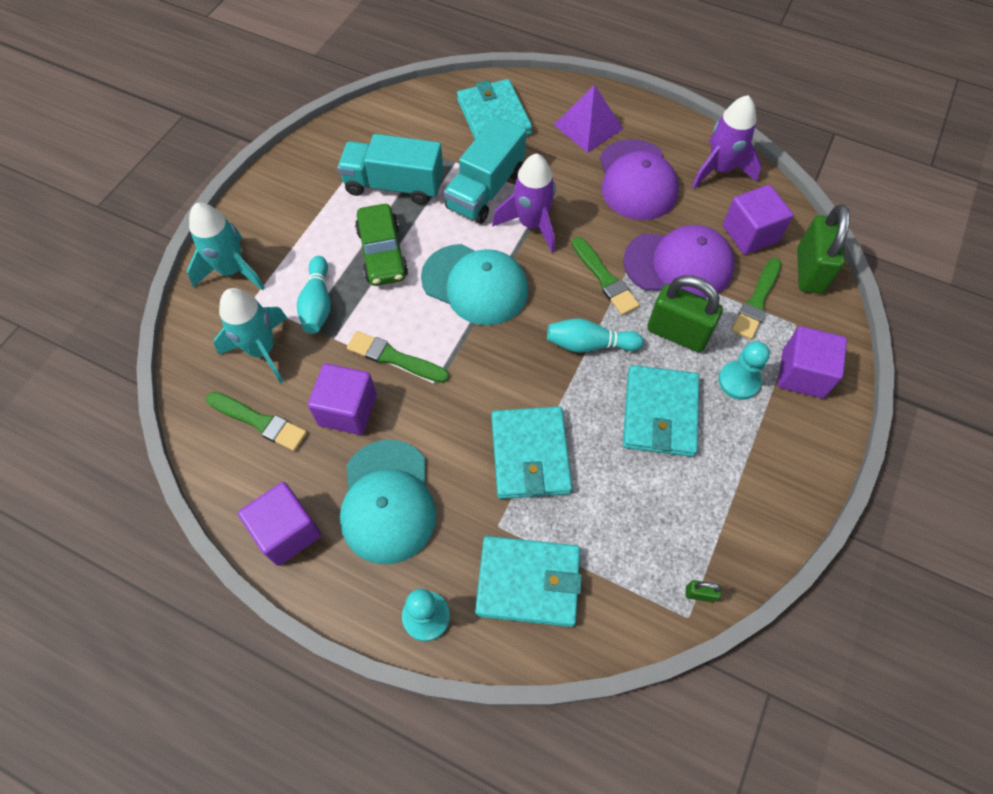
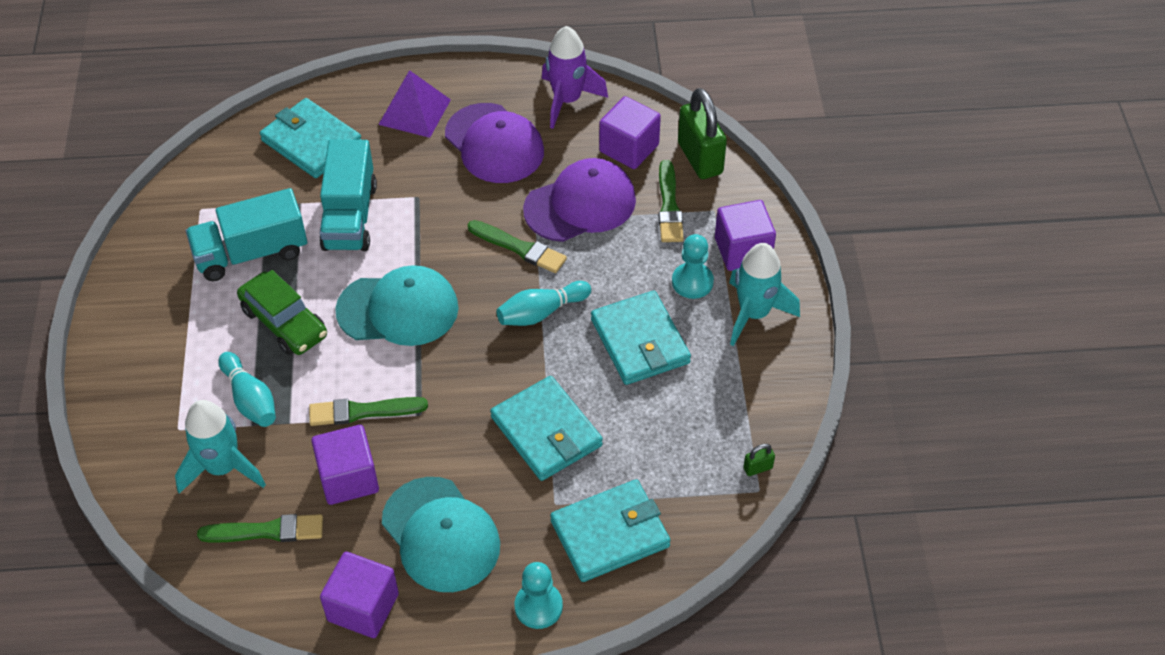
camera: 30 degrees left, 10 degrees down
(232, 270) = (135, 410): turquoise rocket -> turquoise rocket (754, 314)
(531, 224) = (418, 229): purple rocket -> none
(677, 333) = (615, 266): green padlock -> none

